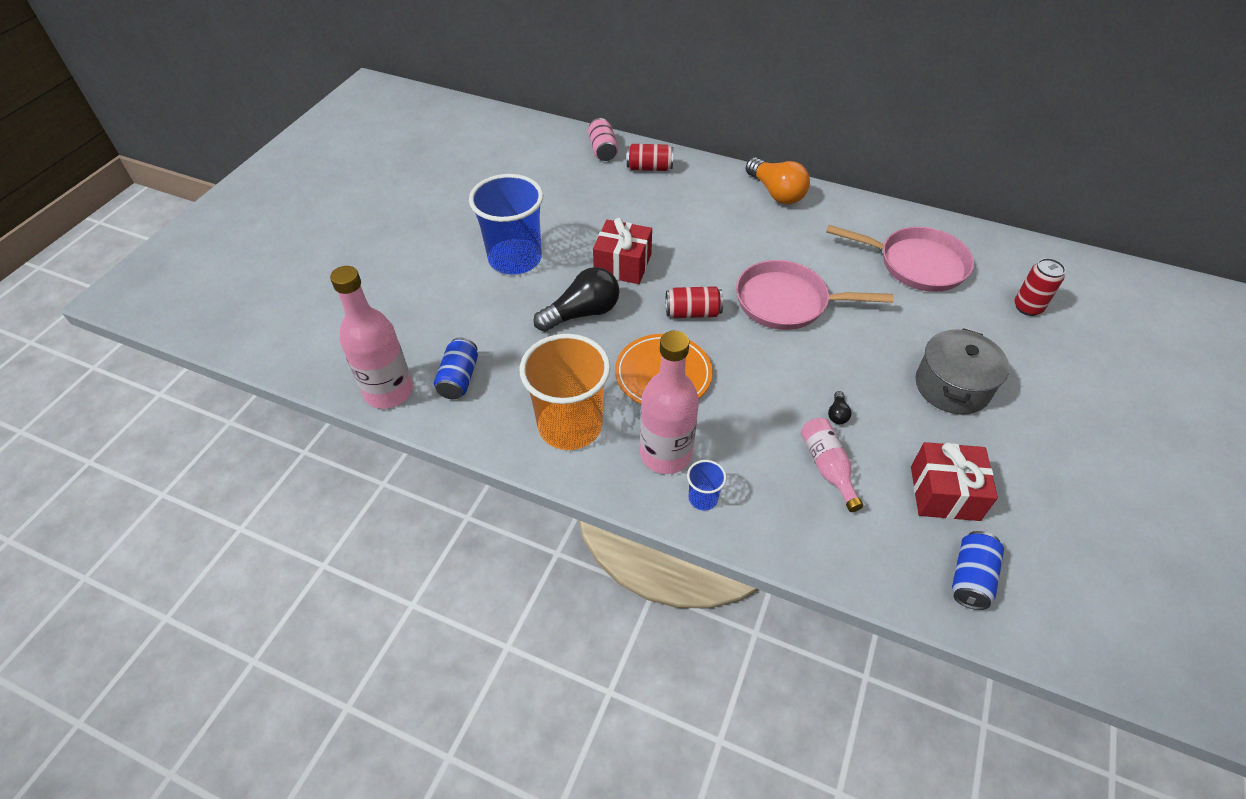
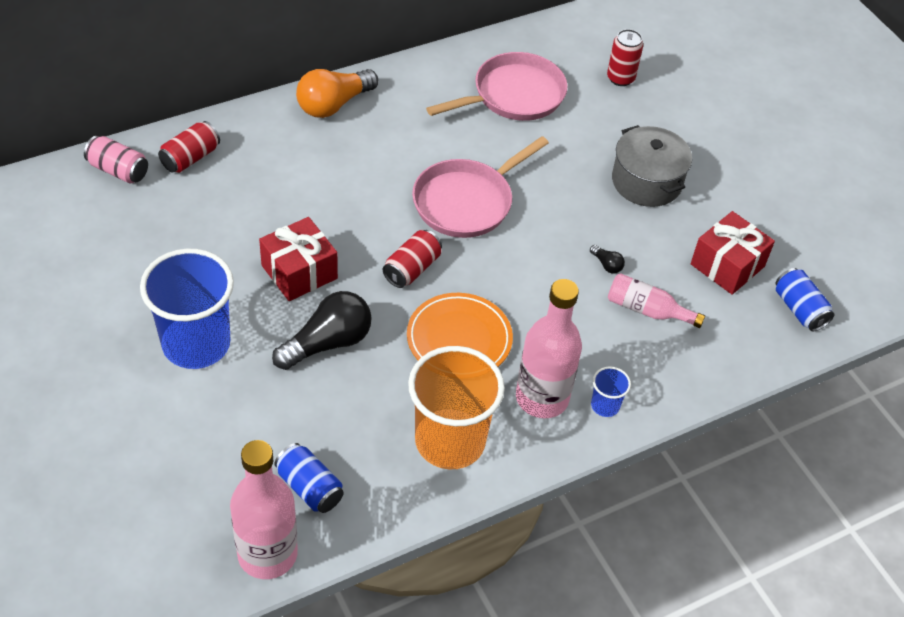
camera: 55 degrees left, 0 degrees up
(582, 313) = (328, 343): black light bulb -> black light bulb turned 45 degrees clockwise
(776, 193) = (333, 104): orange light bulb -> orange light bulb turned 135 degrees clockwise

